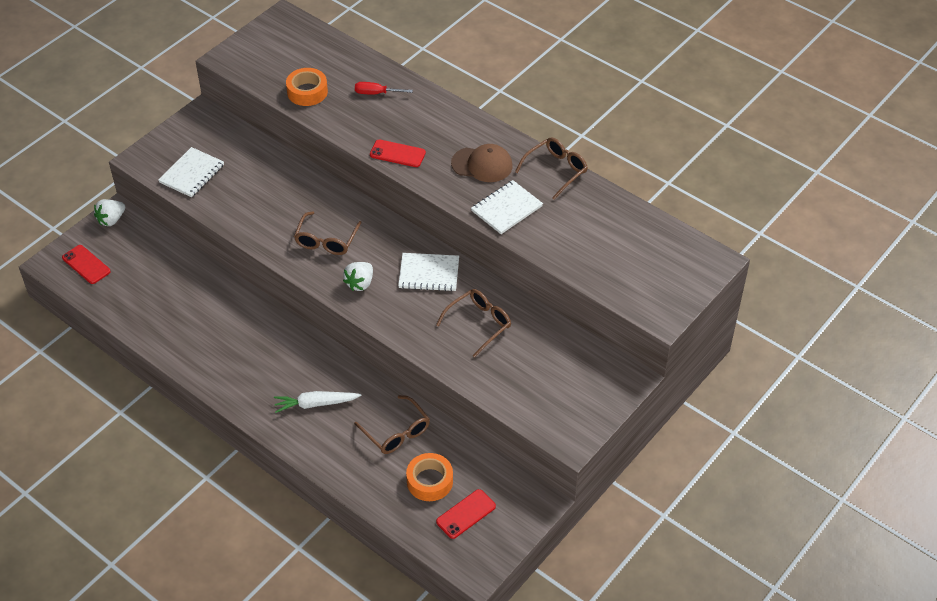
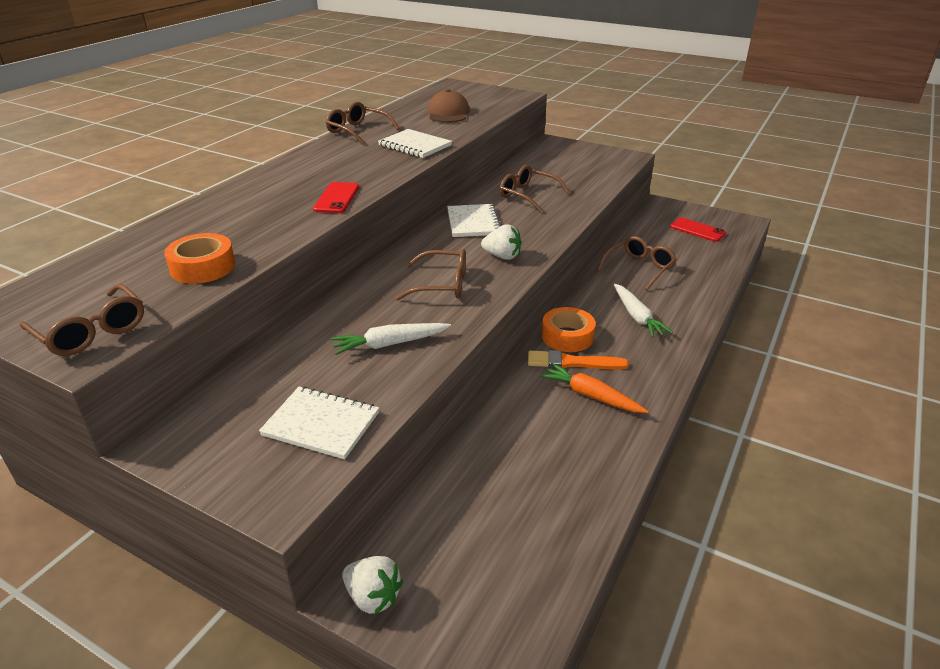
camera: 100 degrees left, 15 degrees down
(86, 264) = (493, 605): red phone -> none
(226, 345) = (590, 396): none -> orange carrot
(247, 57) = (92, 331): none -> brown glasses
(258, 206) = (389, 344): none -> white carrot
(267, 344) = (573, 362): none -> orange brush
(376, 93) = (218, 220): red screwdriver -> none
(429, 481) = (679, 248): orange tape -> orange tape (567, 336)
(482, 165) = (352, 158): brown cap -> brown cap (448, 113)

